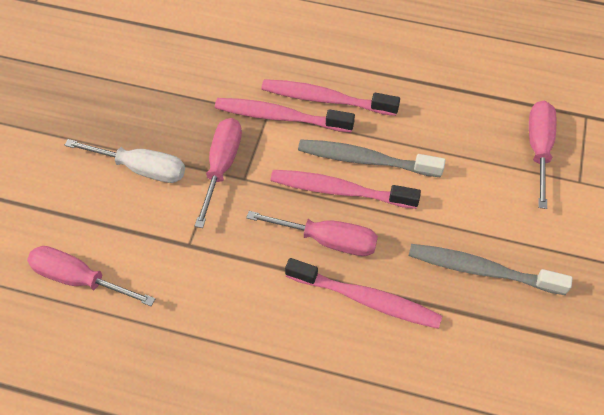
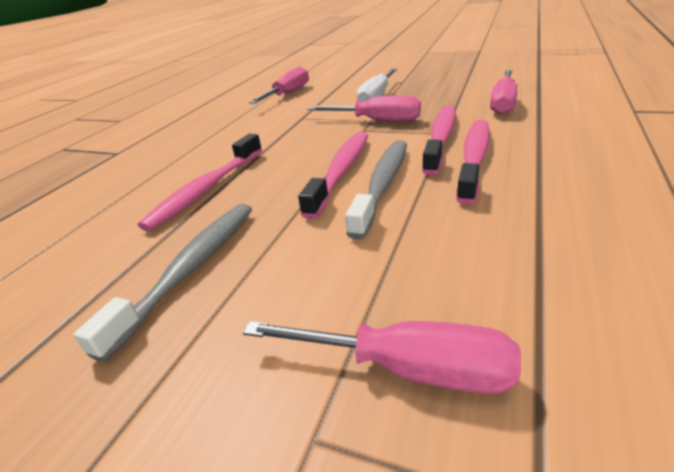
camera: 100 degrees right, 25 degrees down
(327, 240) = (282, 168): pink screwdriver -> pink screwdriver (503, 103)

